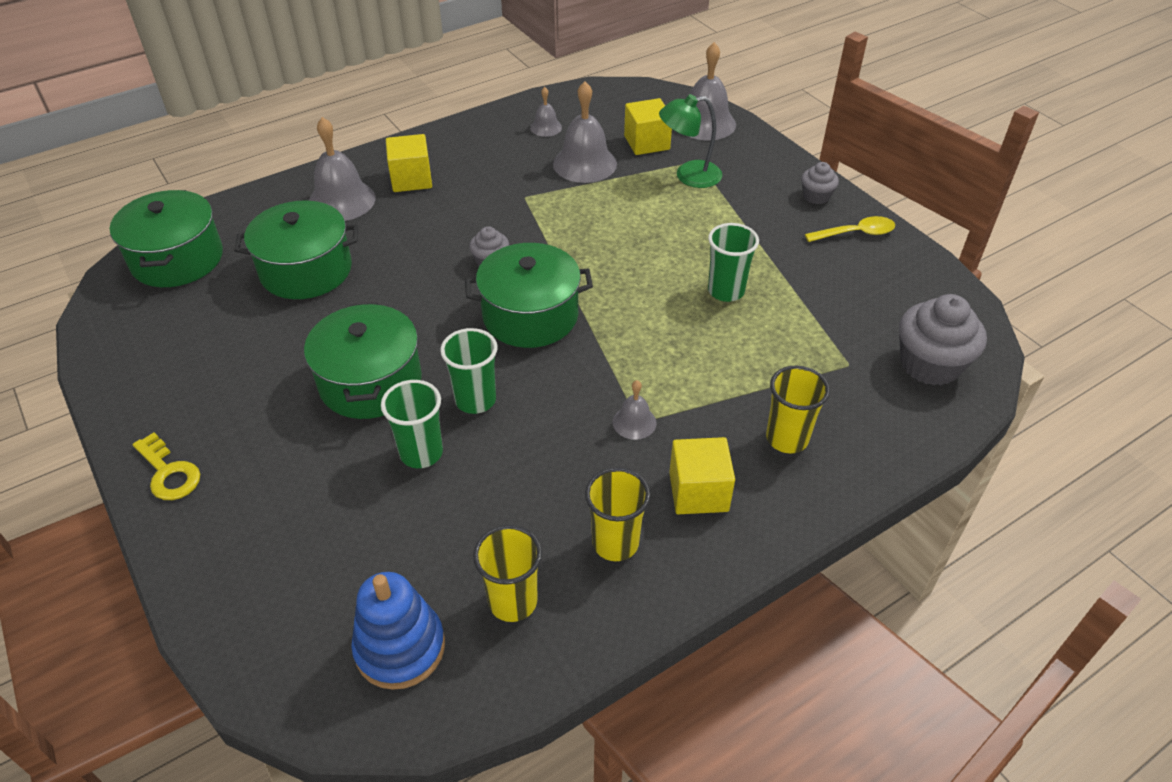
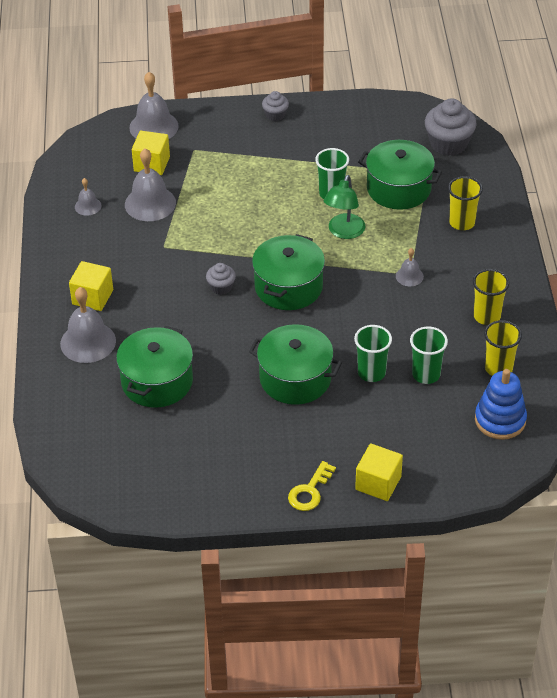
camera: 60 degrees left, 0 degrees up
(169, 473) = (309, 491): yellow key -> yellow key turned 135 degrees clockwise
(177, 259) = (87, 448): green pot -> green pot (398, 188)
(475, 400) = (345, 336): green cup -> green cup (426, 374)
(688, 176) = (206, 160): green lamp -> green lamp (344, 232)
(698, 492) = (474, 271): yellow cube -> yellow cube (378, 483)
(856, 233) = (323, 116): yellow spoon -> none

